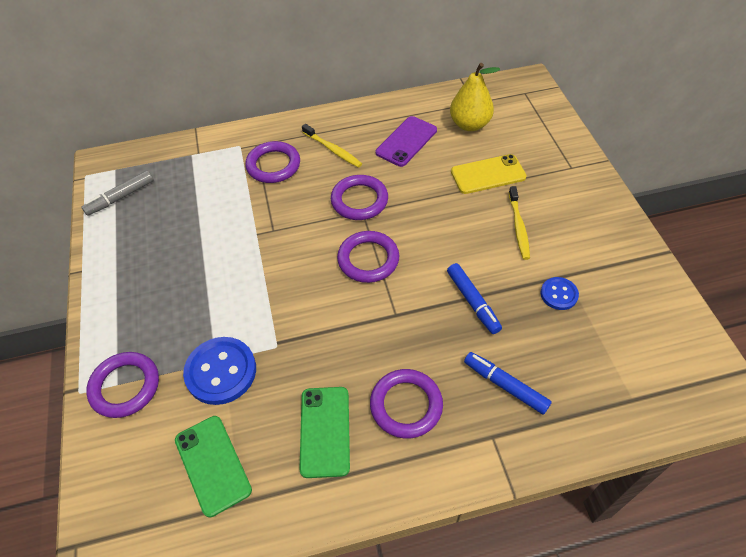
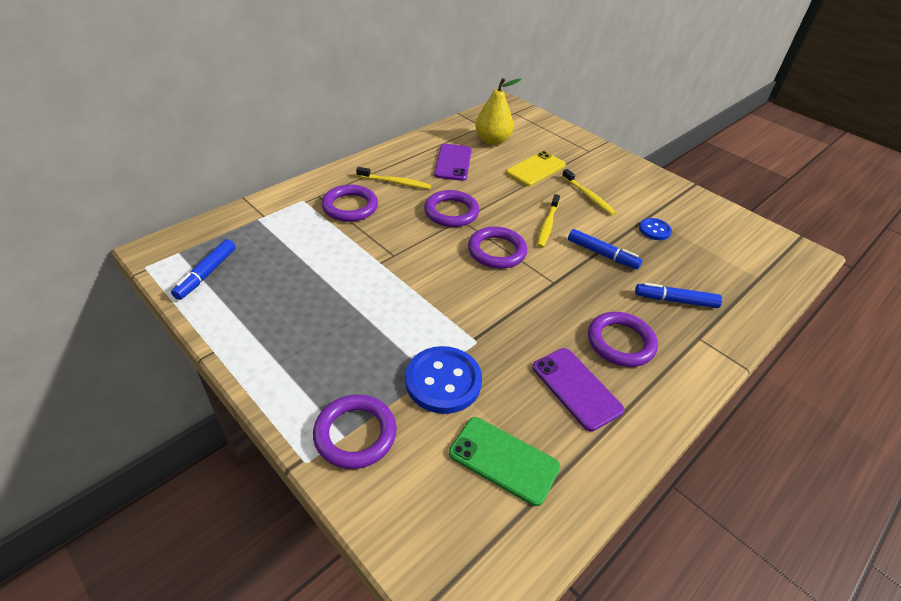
camera: 35 degrees left, 10 degrees down
(120, 197) = (206, 274): grey marker -> blue marker
(325, 431) = (576, 388): green phone -> purple phone
(443, 247) = (547, 225): none -> yellow toothbrush

